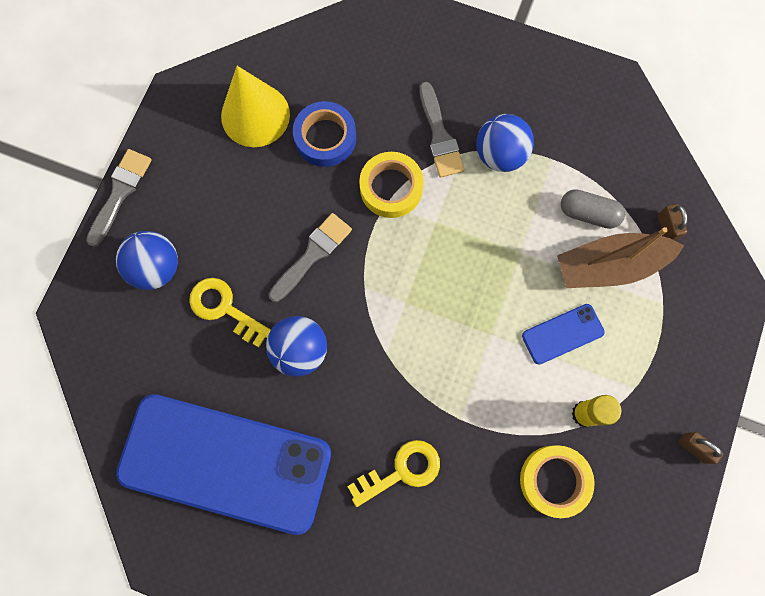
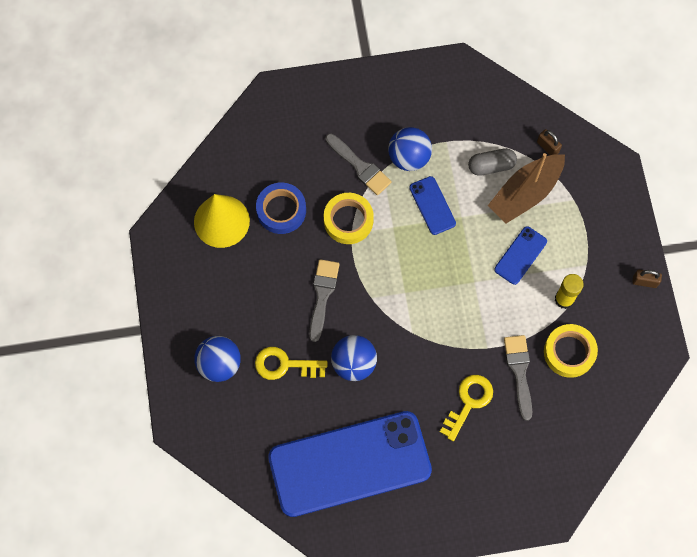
camera: 30 degrees left, 5 degrees down
(120, 193) = (160, 327): grey brush -> grey brush (519, 372)
(494, 222) = (432, 205): none -> blue phone

